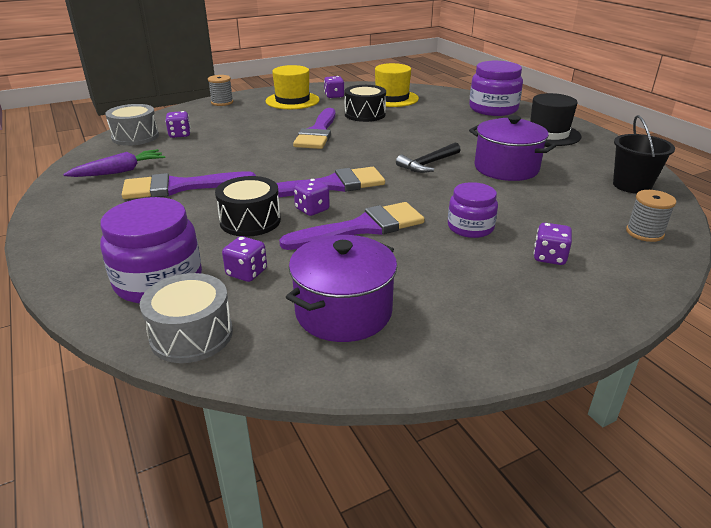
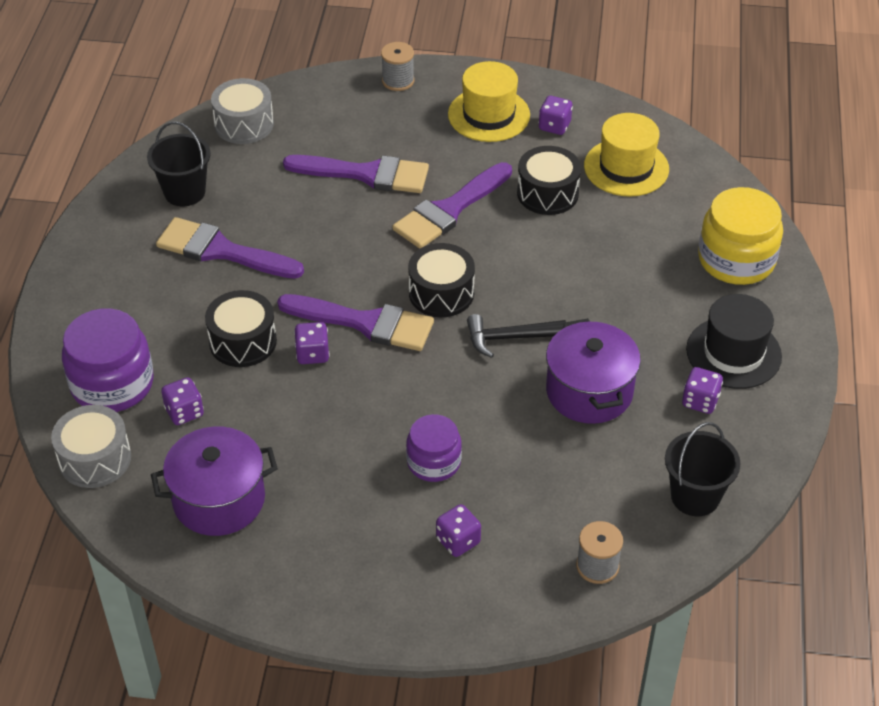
camera: 35 degrees right, 15 degrees up
(119, 171) = (184, 192): purple carrot -> black bucket
(180, 135) = (293, 141): purple dice -> purple dice (700, 401)
(360, 160) = (441, 293): none -> black drum
(362, 228) = (332, 406): purple brush -> purple brush (365, 174)
(493, 109) = (736, 260): purple jar -> yellow jar

